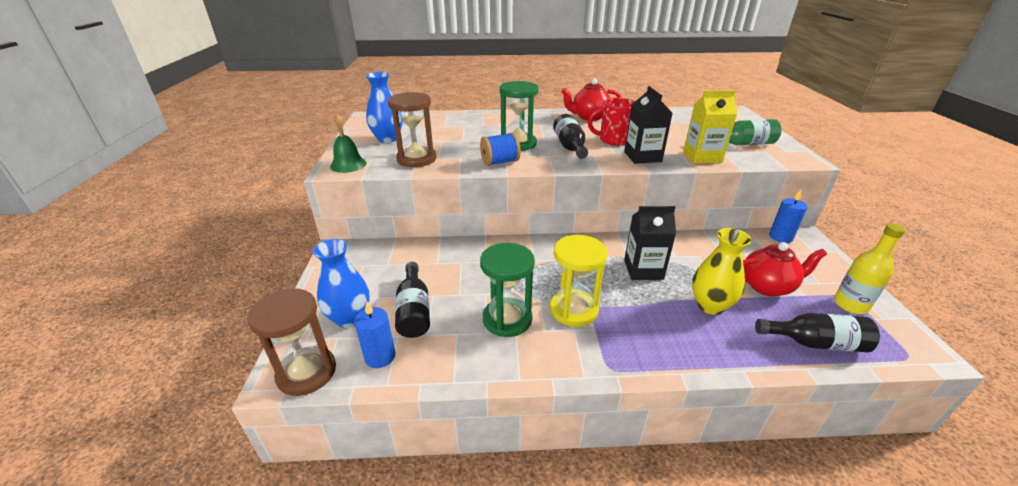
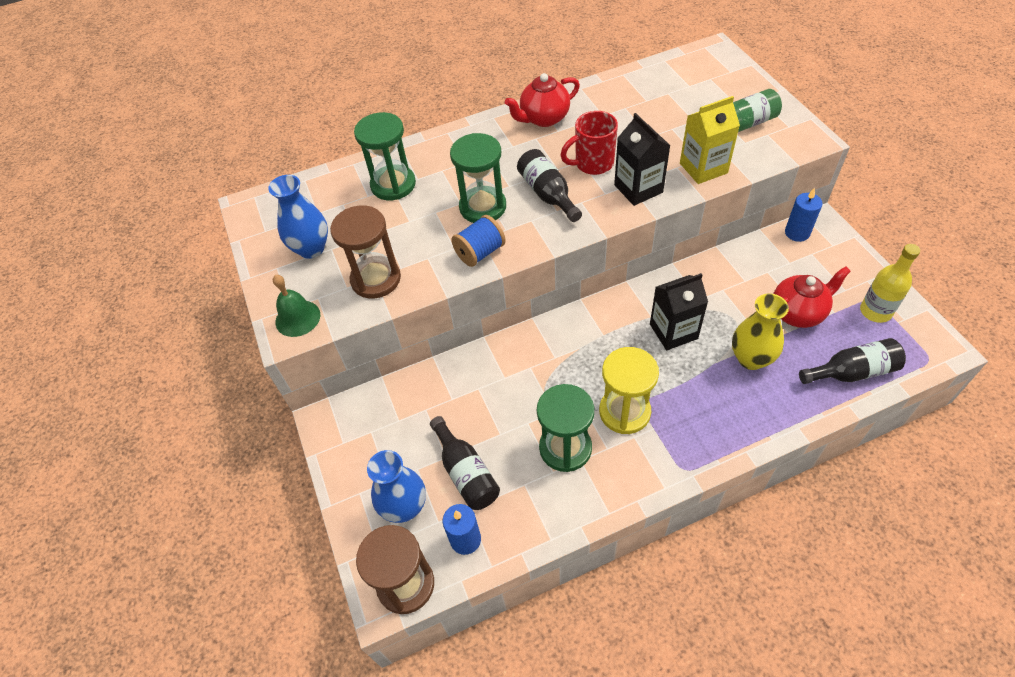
camera: 15 degrees left, 20 degrees up
(465, 125) = (393, 185): none -> green hourglass

